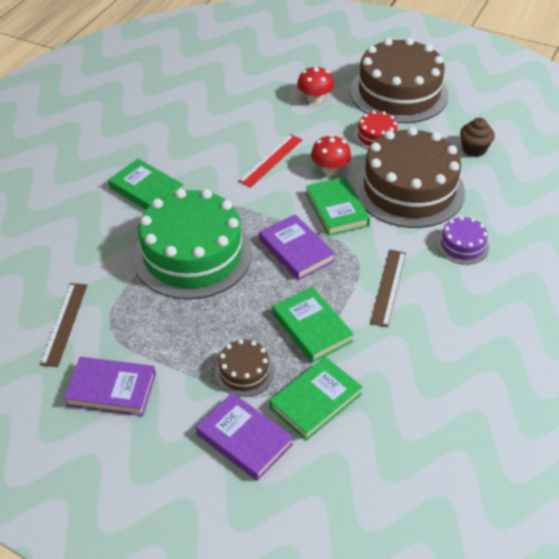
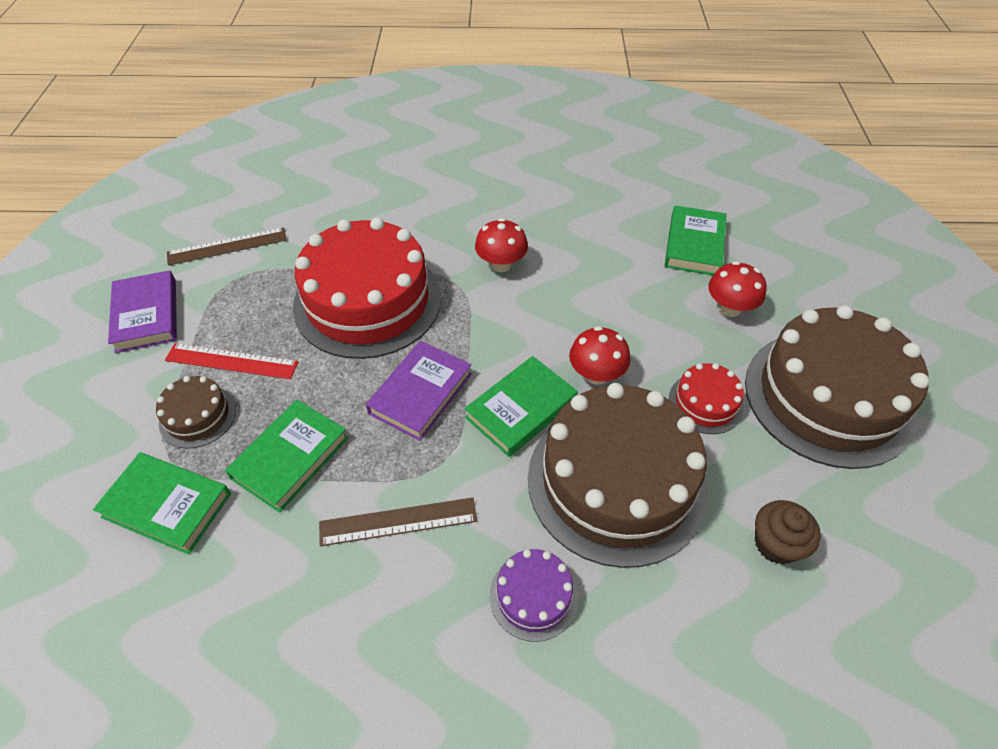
camera: 65 degrees right, 5 degrees up
(146, 190) = (451, 226): green book -> green book (694, 245)
(192, 254) = (368, 301): green cake -> red cake
(206, 178) = (501, 264): none -> red mushroom
(244, 439) = (95, 454): purple book -> none
(271, 160) = (573, 309): red ruler -> red ruler (231, 361)

